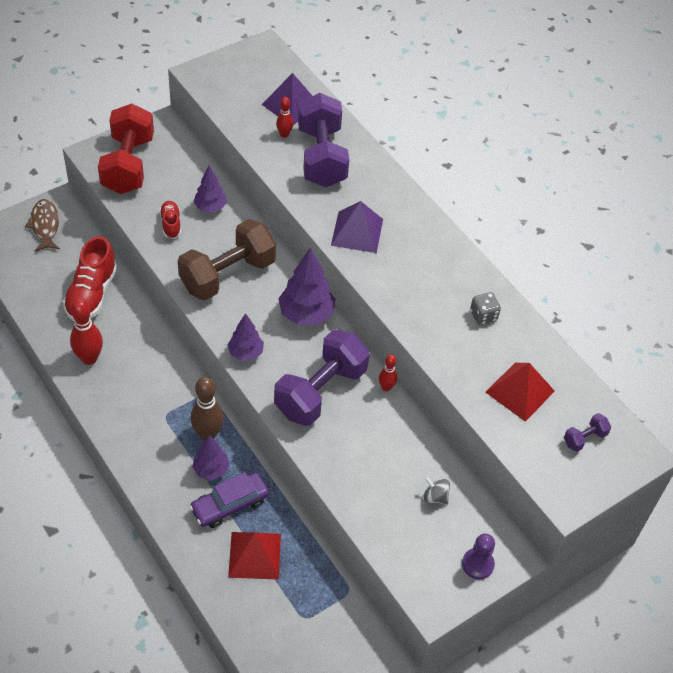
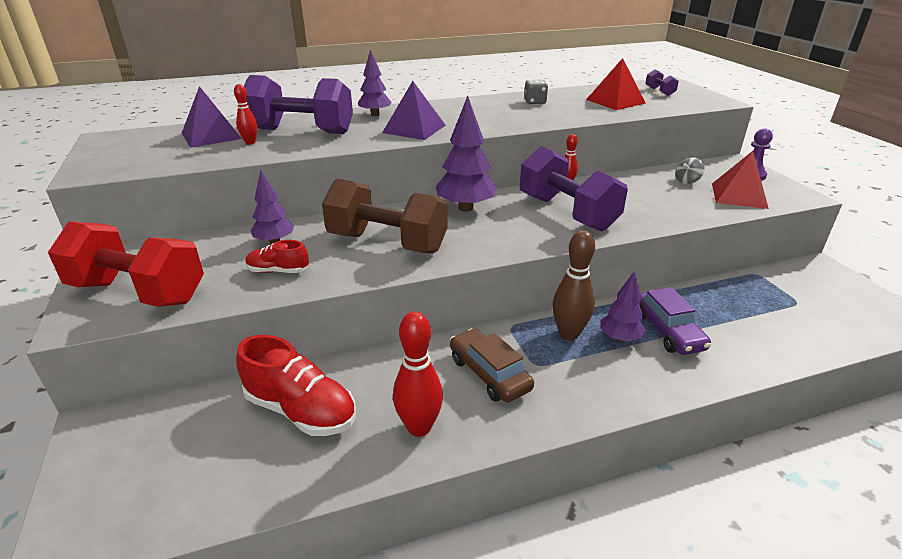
camera: 70 degrees left, 20 degrees down
(45, 225) = (122, 451): brown fish -> none
(148, 388) = (489, 374): none -> brown car
(227, 275) = (387, 243): brown dumbbell -> brown dumbbell turned 45 degrees counterclockwise
(245, 353) = (506, 245): purple tree -> purple tree (375, 114)
(255, 555) = (731, 323): red pyramid -> red pyramid (738, 195)

